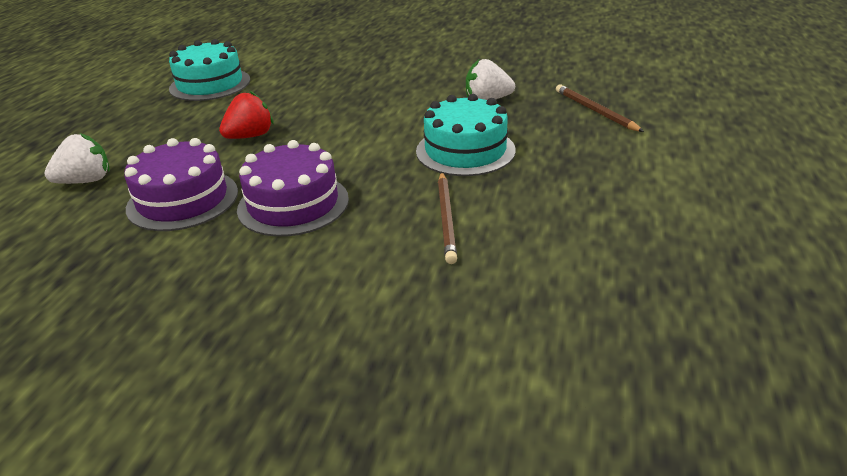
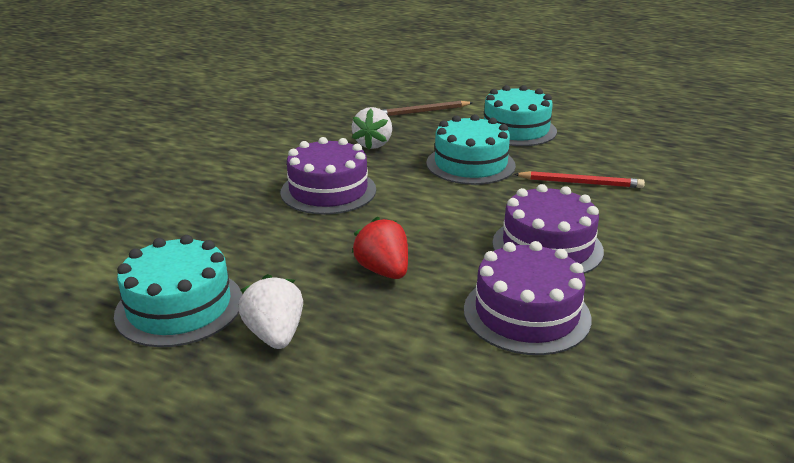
camera: 80 degrees left, 5 degrees down
(86, 181) = (457, 401): white strawberry -> white strawberry (275, 335)
(379, 97) = (328, 191): none -> purple cake
(447, 218) = (580, 183): brown pencil -> red pencil
(585, 168) = (516, 129): none -> turquoise cake

